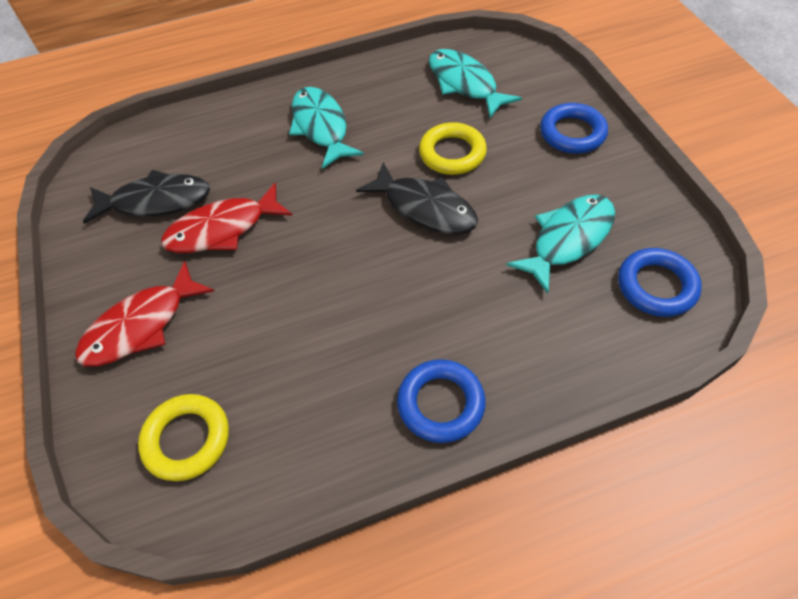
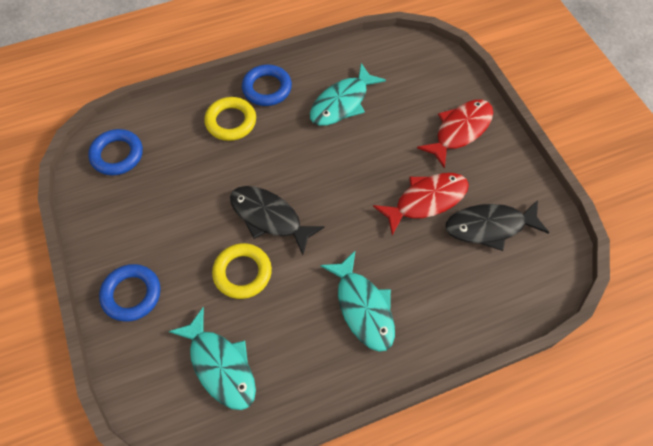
camera: 175 degrees right, 5 degrees up
(187, 439) = (408, 71): yellow ring -> yellow ring (231, 122)
(568, 239) = (165, 190): turquoise fish -> turquoise fish (342, 103)

